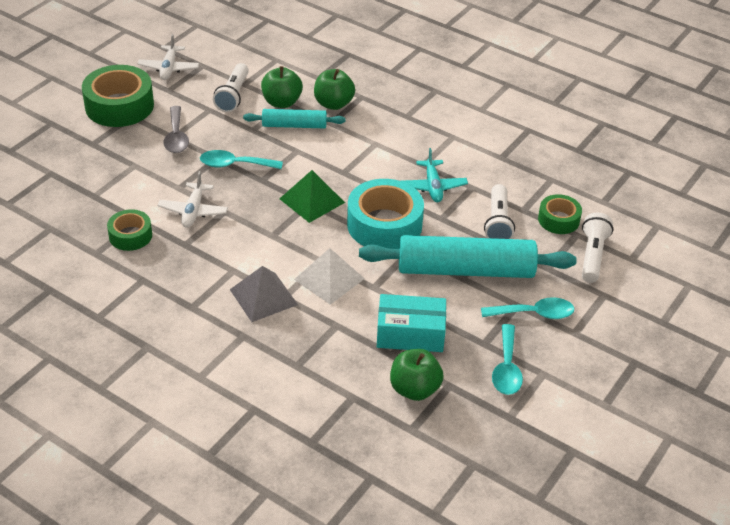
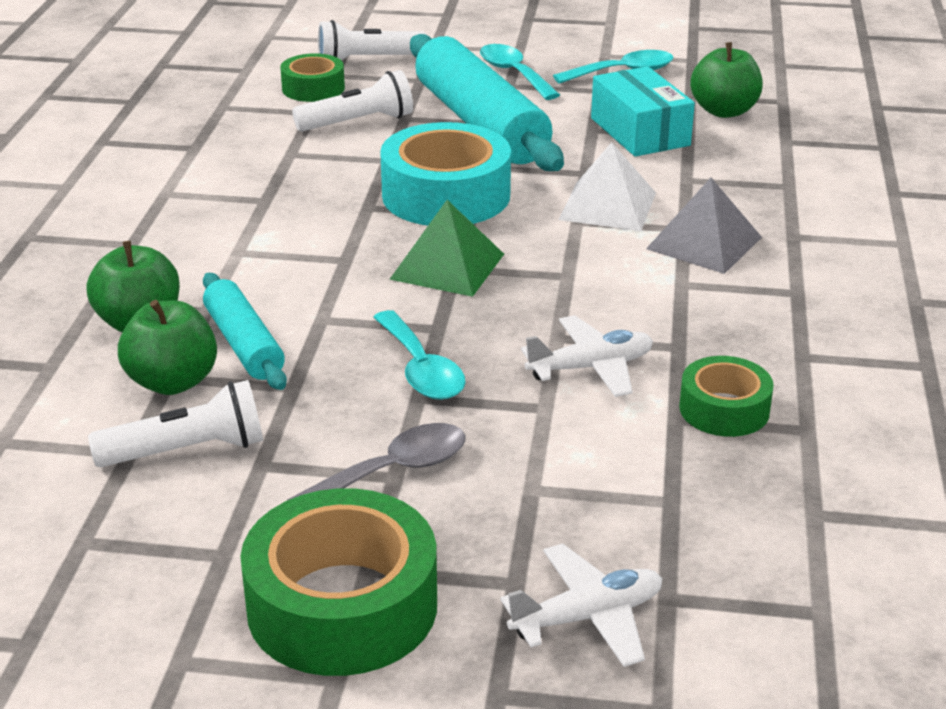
camera: 115 degrees left, 10 degrees down
(169, 68) = (126, 592): white plane -> white plane (587, 617)
(433, 187) = (317, 180): turquoise plane -> none

